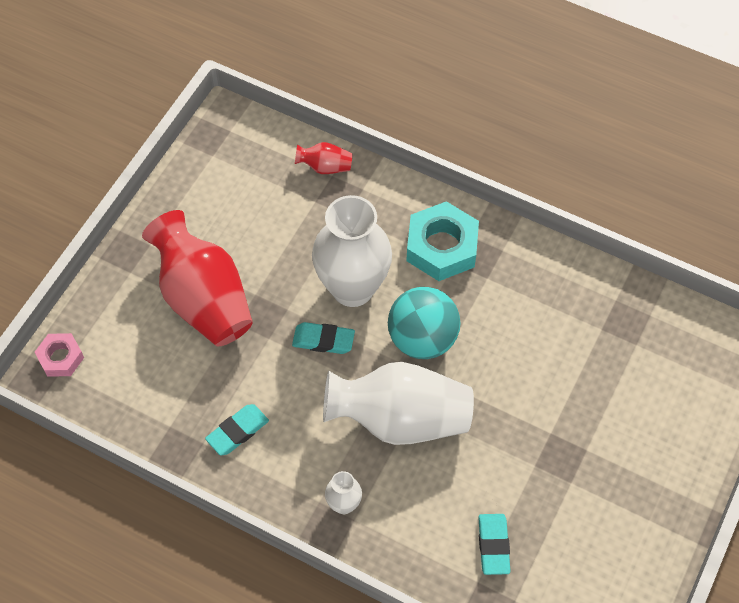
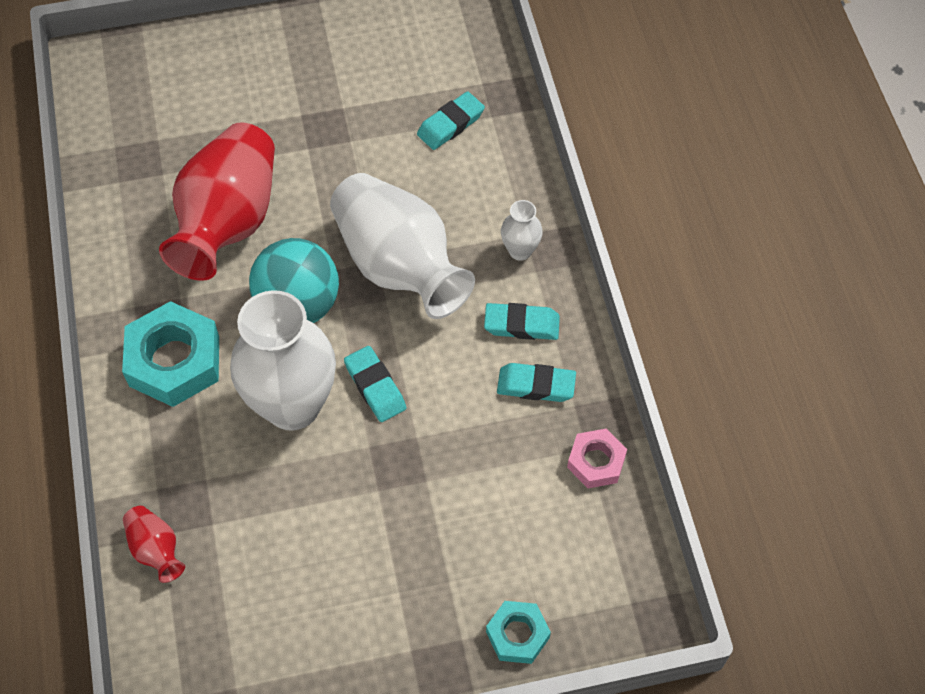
camera: 130 degrees left, 0 degrees up
(61, 358) = (618, 616): pink nut -> pink nut (596, 462)
(104, 300) = (517, 635): none -> turquoise nut
(203, 299) = (427, 535): red vase -> red vase (228, 222)
(287, 458) = (521, 325): none -> turquoise eraser

